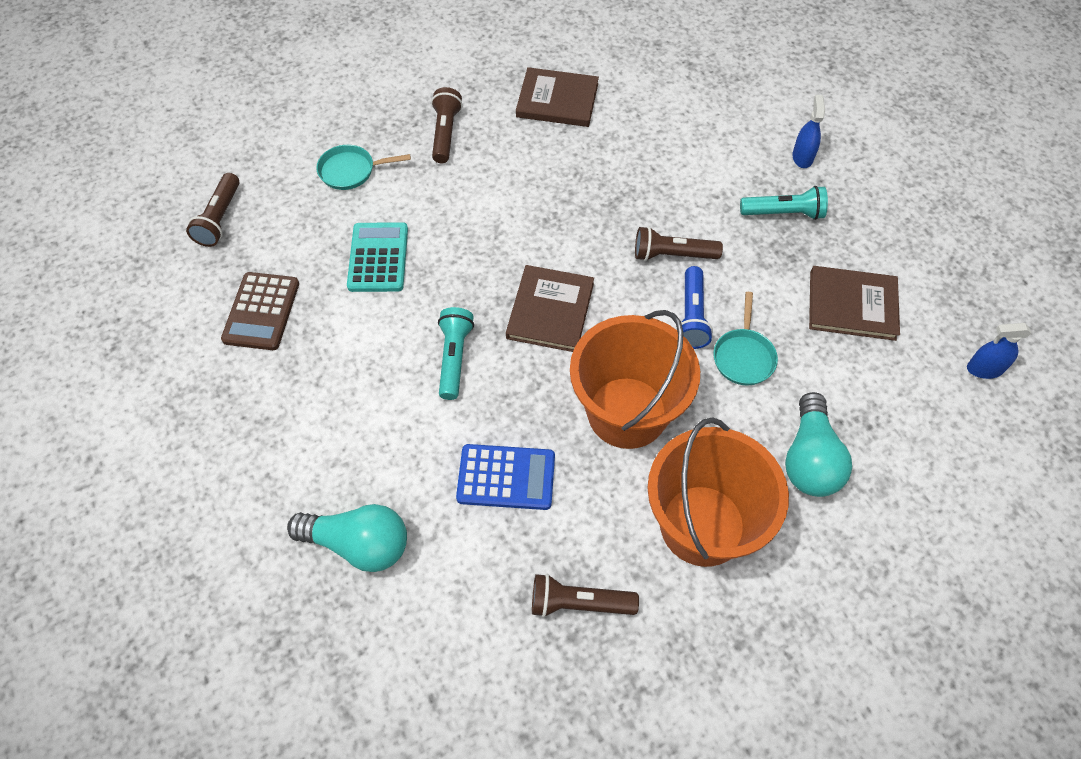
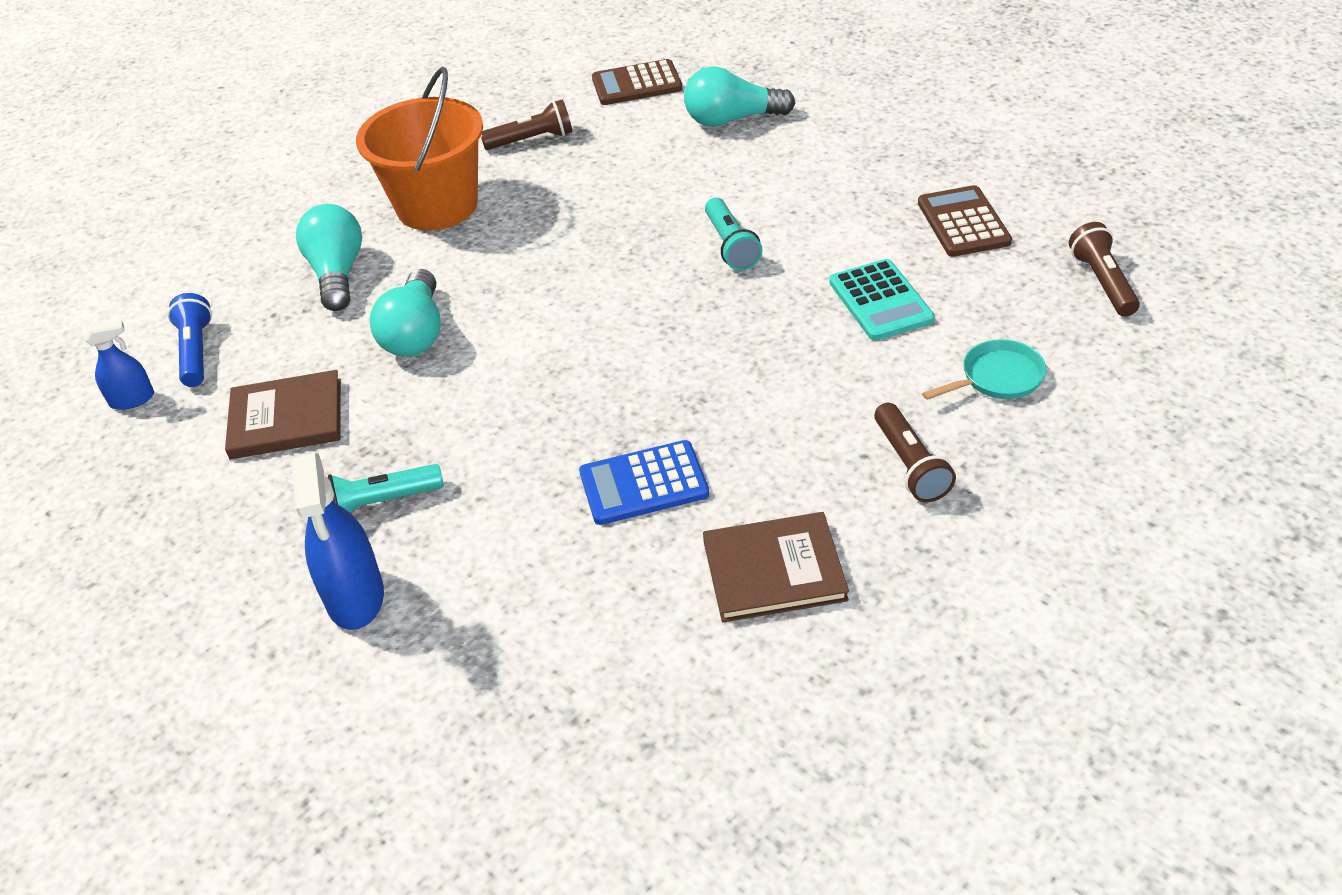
camera: 165 degrees right, 15 degrees down
(425, 669) = (637, 84): none -> brown calculator
(506, 477) = (629, 185): blue calculator -> blue calculator (644, 484)
(550, 311) = (649, 311): brown book -> none
(627, 412) = (531, 256): orange bucket -> none
(672, 255) = (523, 407): brown flashlight -> none
(692, 316) = (483, 352): blue flashlight -> blue flashlight (196, 352)
(743, 356) = (415, 333): turquoise pan -> turquoise light bulb
(802, 157) = (355, 597): blue spray bottle -> blue spray bottle, size x1.72

